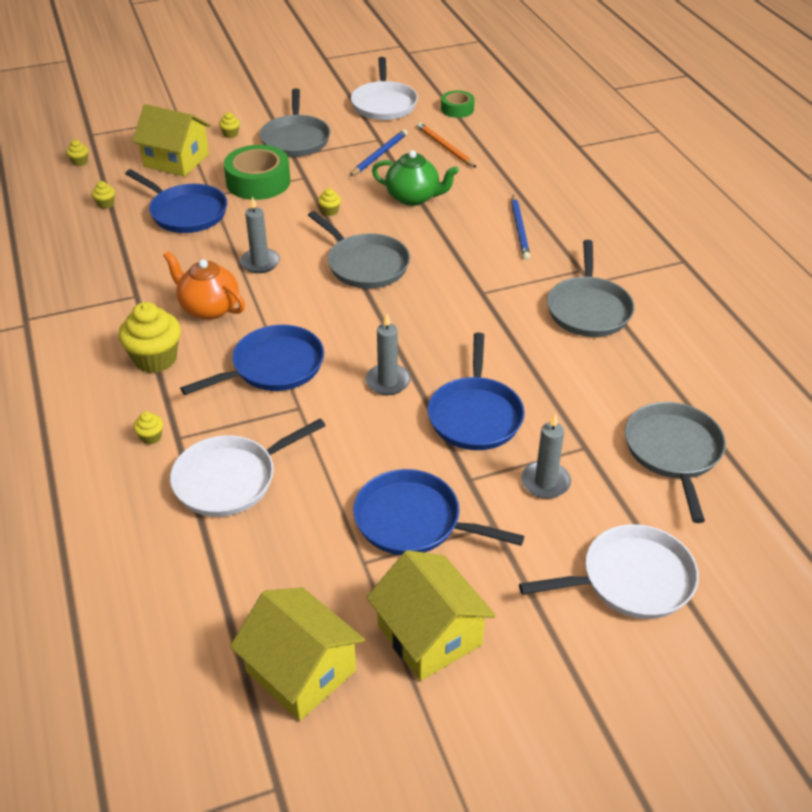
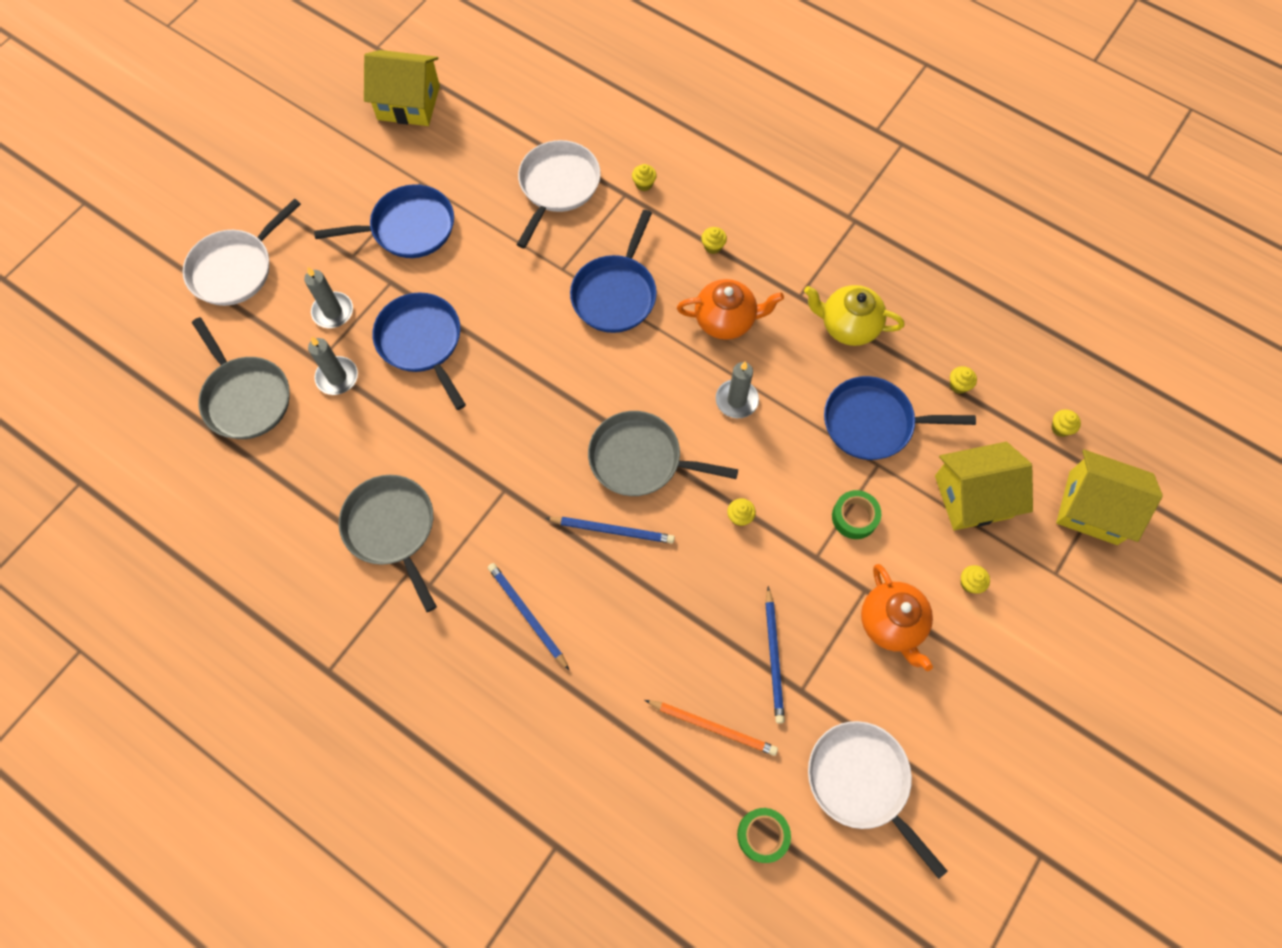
camera: 145 degrees right, 25 degrees up
(128, 263) = (848, 326): none -> yellow teapot
(155, 359) = (713, 246): yellow cupcake -> yellow cupcake, size x0.45
(258, 182) = (854, 517): green tape -> green tape, size x0.57
(296, 139) = (891, 624): grey pan -> orange teapot
(388, 381) = (514, 334): grey candle -> grey candle (337, 377)
(413, 197) = (674, 598): green teapot -> none
(422, 241) = (612, 530): none -> blue pencil
(429, 634) = (347, 162): yellow house -> yellow house (1093, 508)

